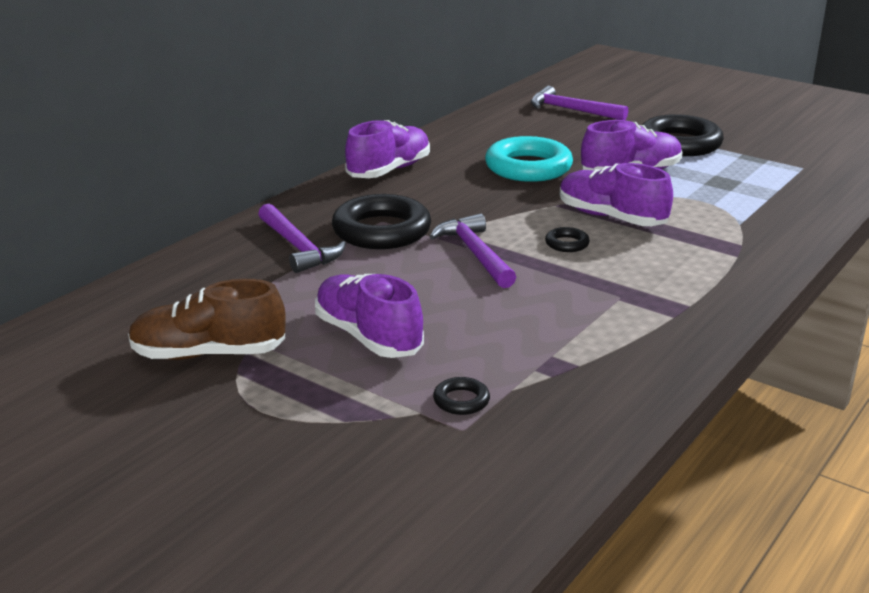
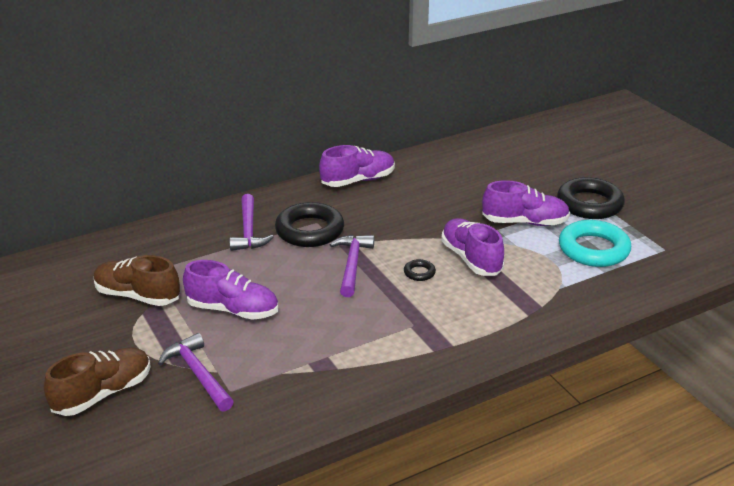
camera: 25 degrees right, 5 degrees up
(274, 487) = (103, 393): none -> brown shoe
(368, 337) = (233, 310): purple shoe -> purple shoe turned 120 degrees clockwise
(461, 400) = (246, 371): black ring -> none
(528, 167) = (455, 200): turquoise ring -> turquoise ring (593, 249)
(571, 110) = (537, 153): purple hammer -> purple hammer (198, 374)

